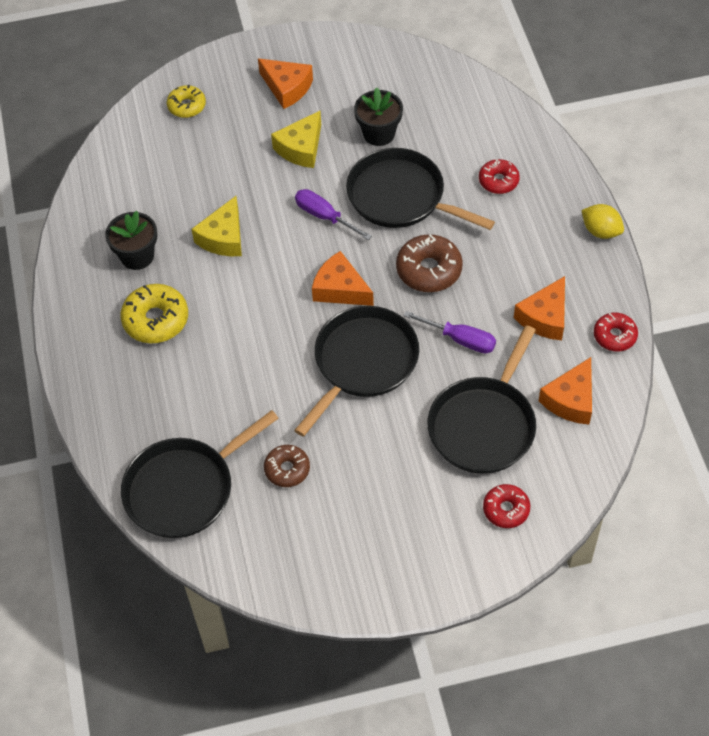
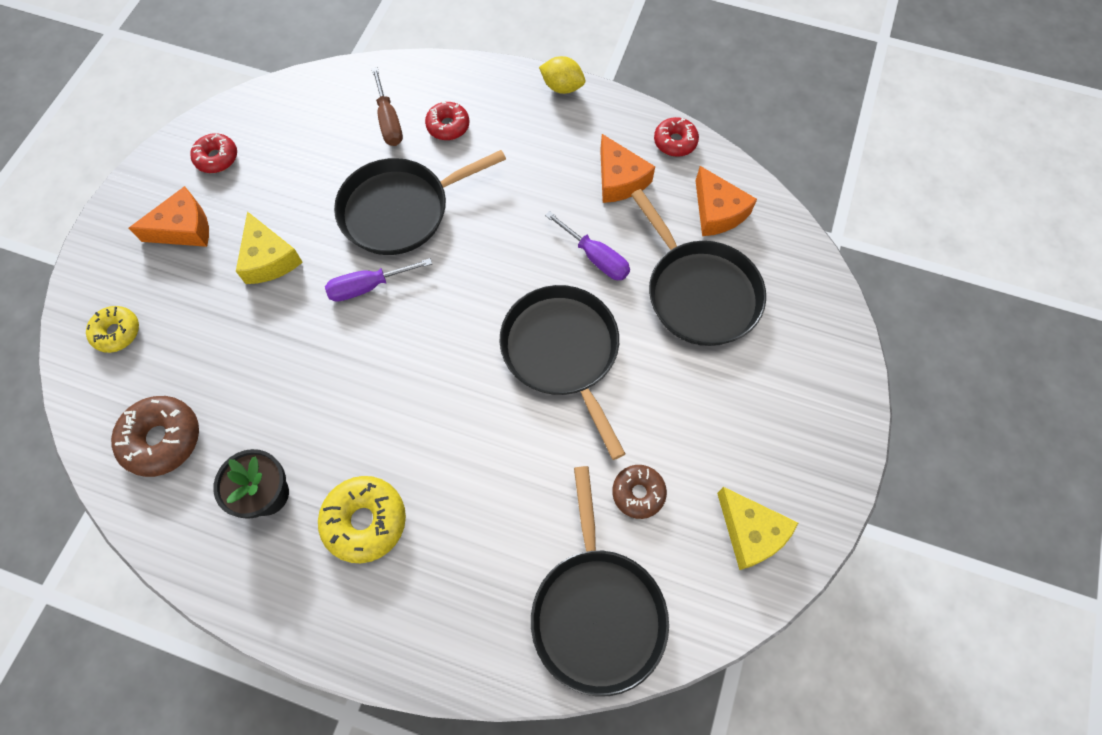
camera: 60 degrees left, 10 degrees up
(223, 237) = (316, 393): yellow cheese -> yellow cheese (751, 532)
(340, 289) = (464, 322): orange cheese -> none
(379, 133) = (312, 184): black flower pot -> none
(429, 270) = (500, 236): brown donut -> brown donut (162, 439)
(460, 339) = (595, 257): purple screwdriver -> purple screwdriver turned 75 degrees clockwise
(471, 143) = (388, 121): none -> brown screwdriver
(506, 509) = (798, 328): red donut -> red donut (217, 158)
(601, 231) = (562, 87): yellow lemon -> yellow lemon turned 45 degrees clockwise

